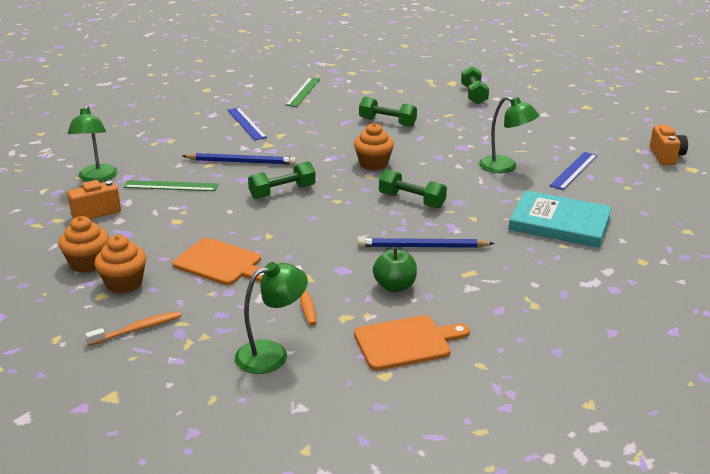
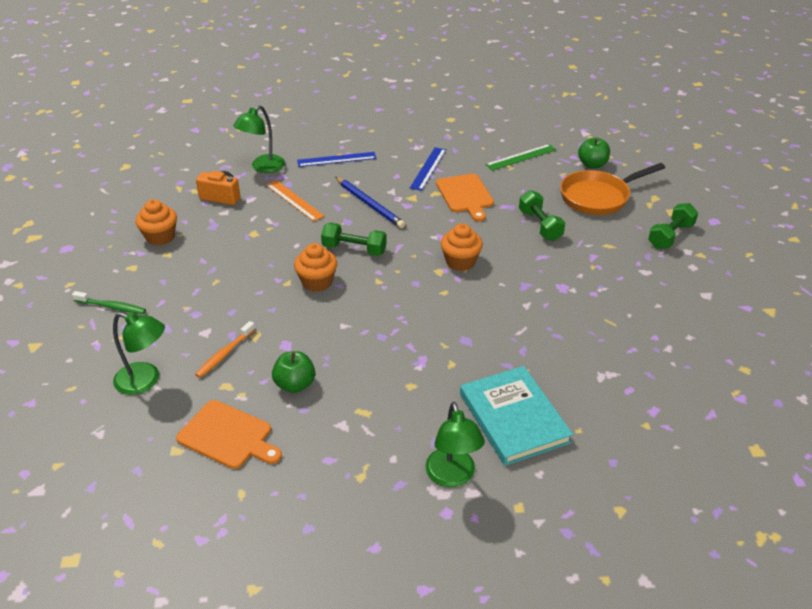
camera: 45 degrees right, 10 degrees up
(124, 283) = (155, 266): orange cupcake -> orange cupcake (317, 282)
(137, 329) = (111, 307): orange toothbrush -> green toothbrush
(171, 186) = (294, 200): green ruler -> orange ruler
(221, 263) = (225, 287): orange cutting board -> orange cutting board (465, 195)
(359, 78) = (592, 165): none -> green apple
(395, 93) = (598, 197): none -> orange pan
(412, 200) = (431, 316): green dumbbell -> none
(422, 247) = (369, 364): blue pencil -> none
(505, 167) = (565, 331): green lamp -> green lamp (452, 476)
(573, 170) = (624, 373): blue ruler -> blue ruler (336, 159)
(666, 156) = (754, 418): orange camera -> none

